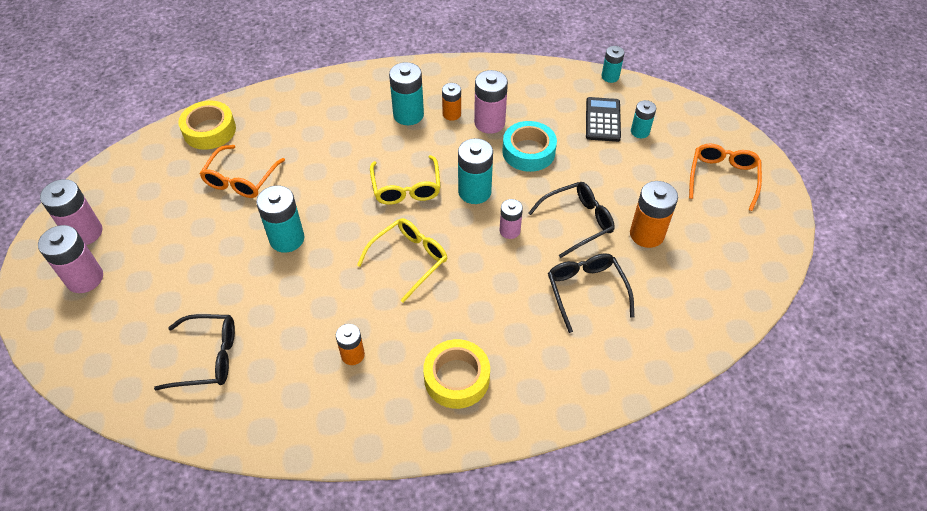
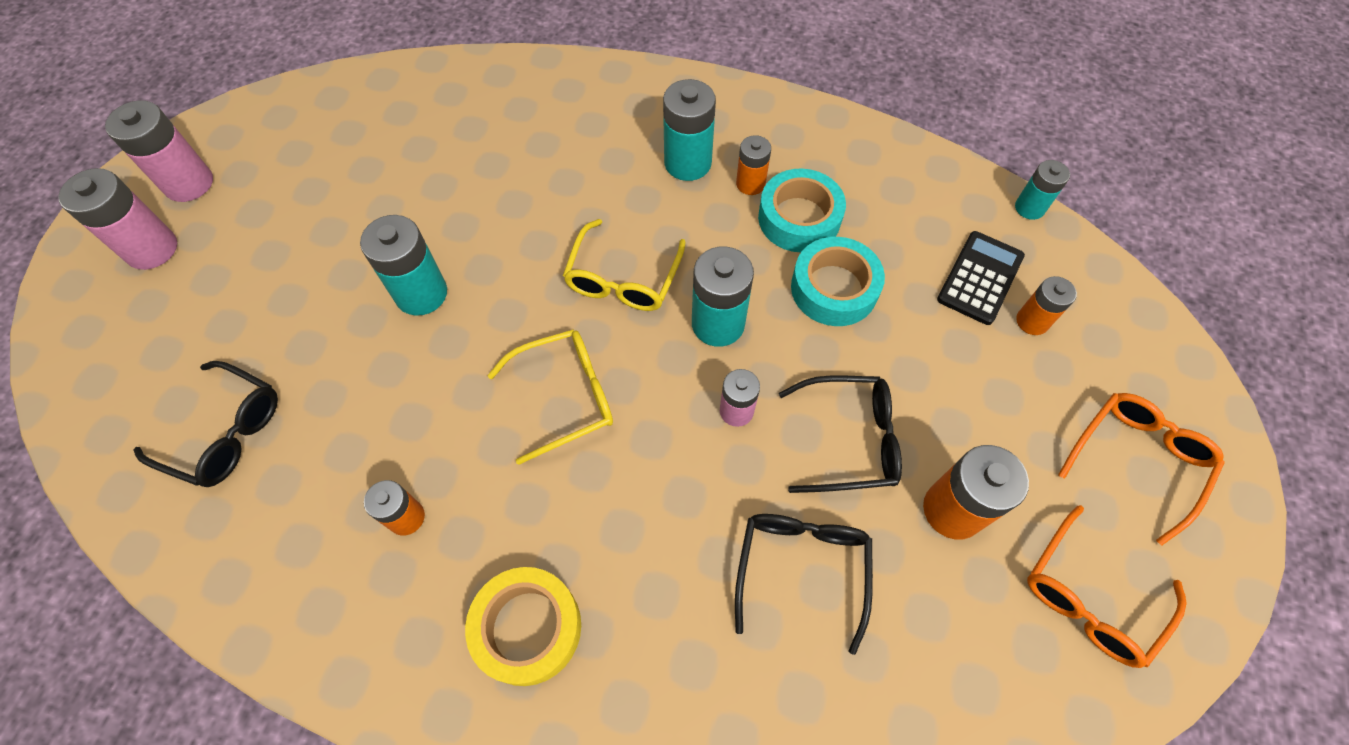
camera: 25 degrees right, 10 degrees up
(209, 130) = (415, 92): yellow tape -> none
(241, 179) = (413, 179): orange glasses -> orange glasses (1090, 597)
(489, 123) = (799, 218): pink battery -> turquoise tape
(640, 132) = (1032, 321): turquoise battery -> orange battery

